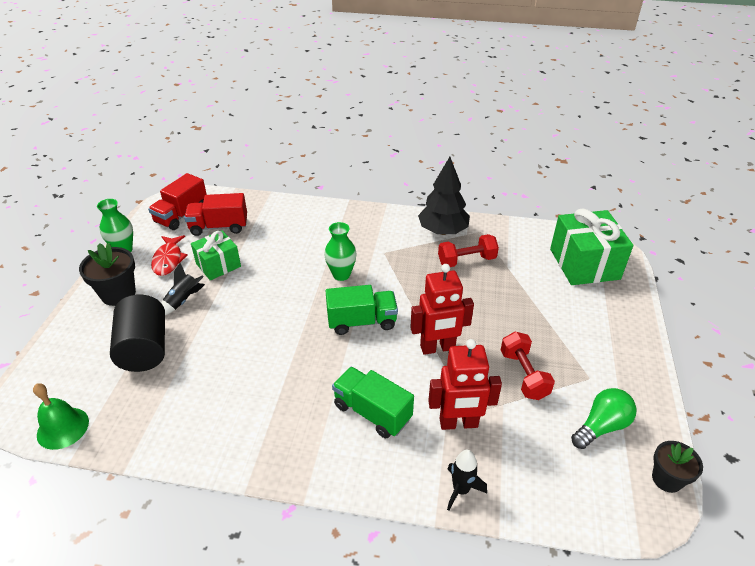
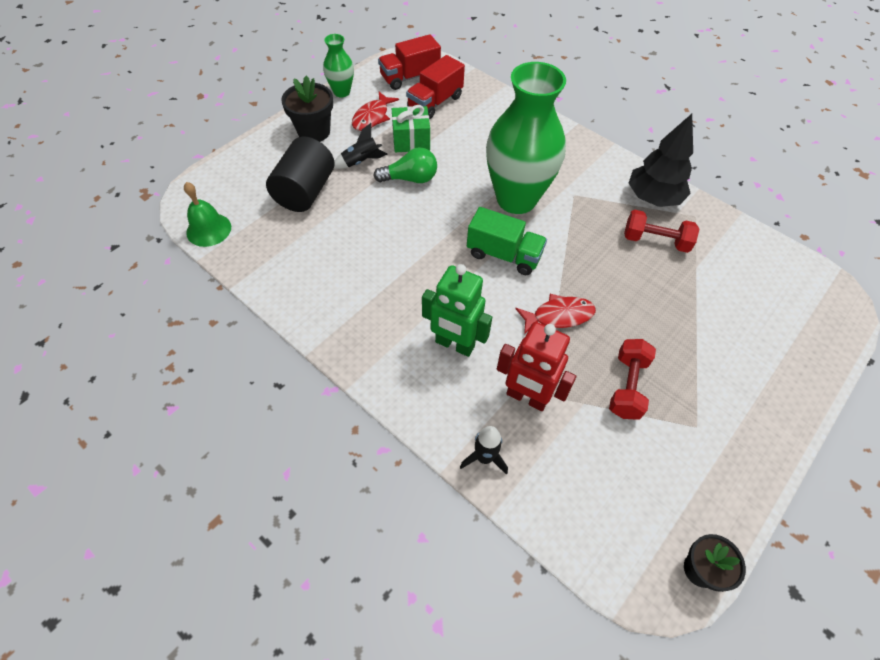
camera: 30 degrees right, 15 degrees up
(219, 227) = (435, 102): red truck -> red truck turned 75 degrees counterclockwise
(341, 274) = (516, 199): green vase -> green vase, size x2.13
(372, 412) = (454, 344): green truck -> green robot
(437, 348) = (559, 316): red robot -> red fish
(584, 264) = (791, 305): green gift -> none
(601, 426) = (670, 480): green light bulb -> green light bulb (410, 179)

